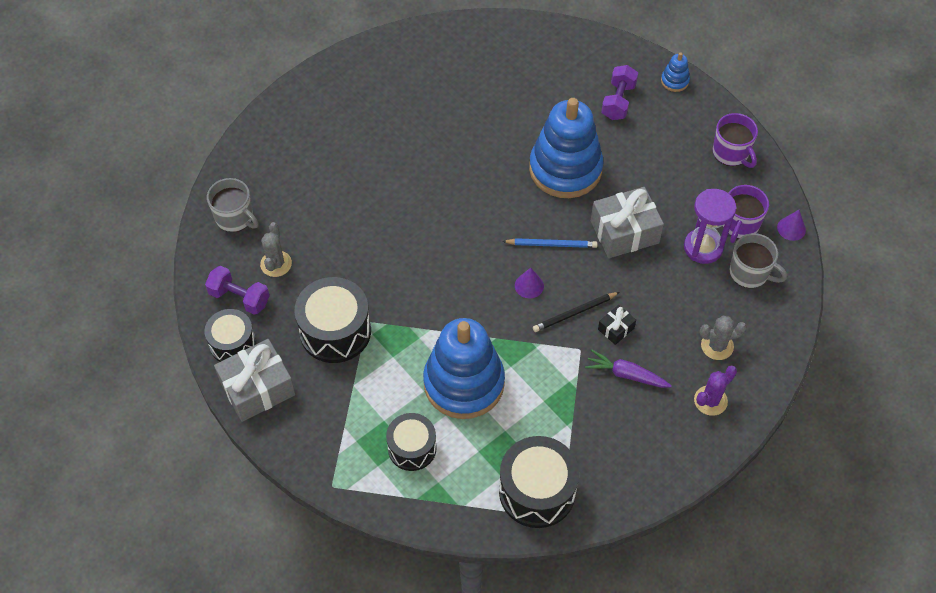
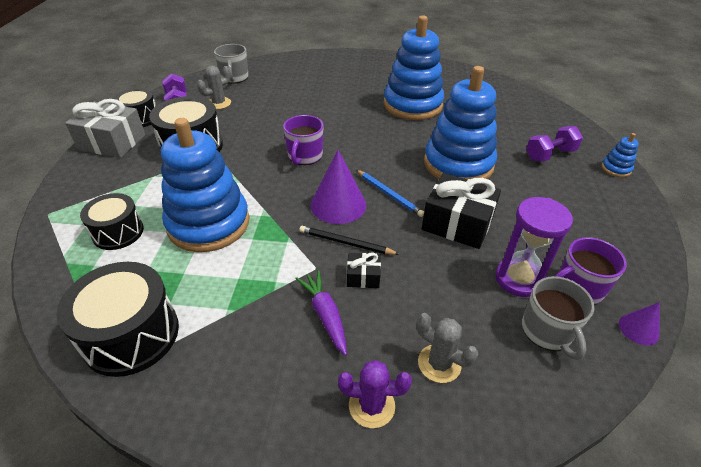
camera: 45 degrees right, 15 degrees down
(452, 122) = (412, 105): none -> blue stacking toy
(529, 285) = (338, 205): purple cone -> purple cone, size x1.91
(624, 232) = (457, 223): grey gift -> black gift
(731, 153) = (625, 236): purple mug -> purple mug (305, 156)

